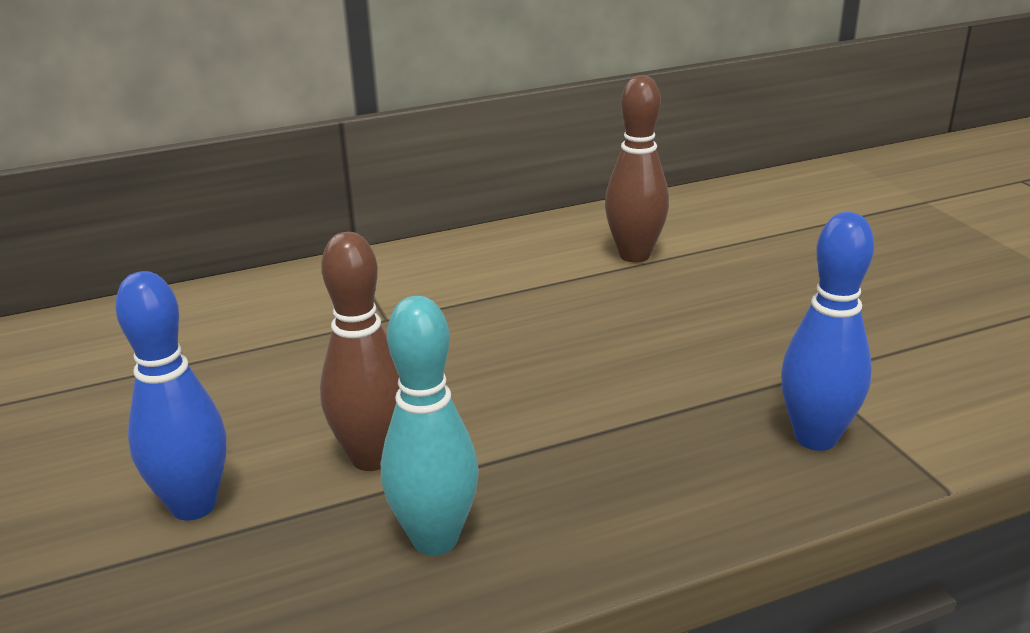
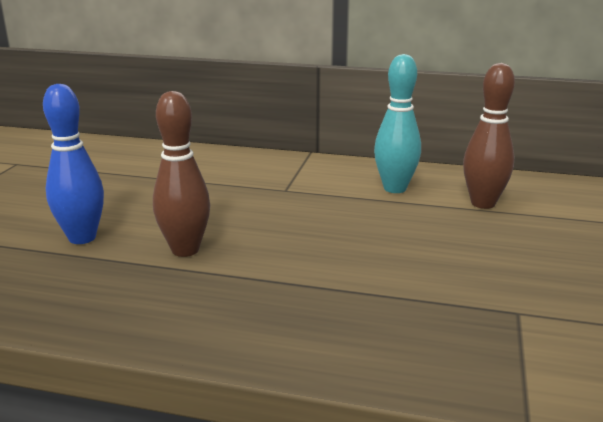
camera: 35 degrees right, 5 degrees down
(435, 539) = (160, 300): turquoise bowling pin -> turquoise bowling pin (395, 188)
(815, 438) = (464, 350): blue bowling pin -> none

